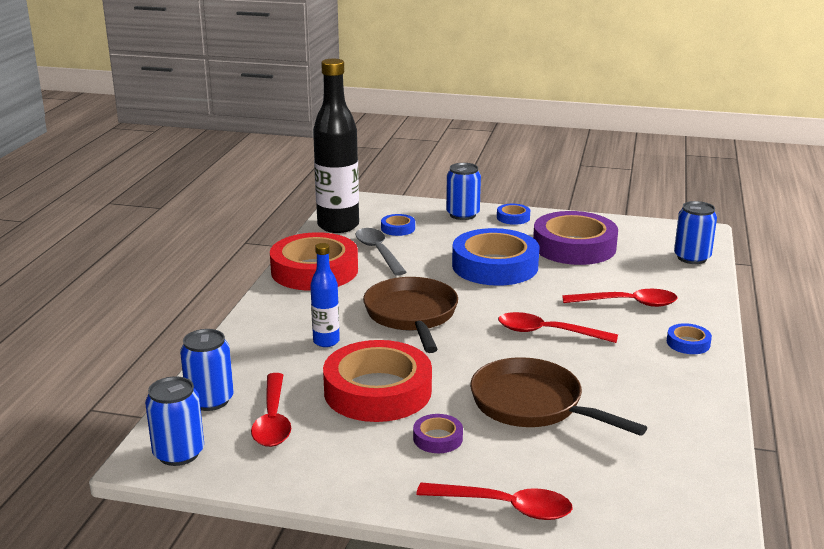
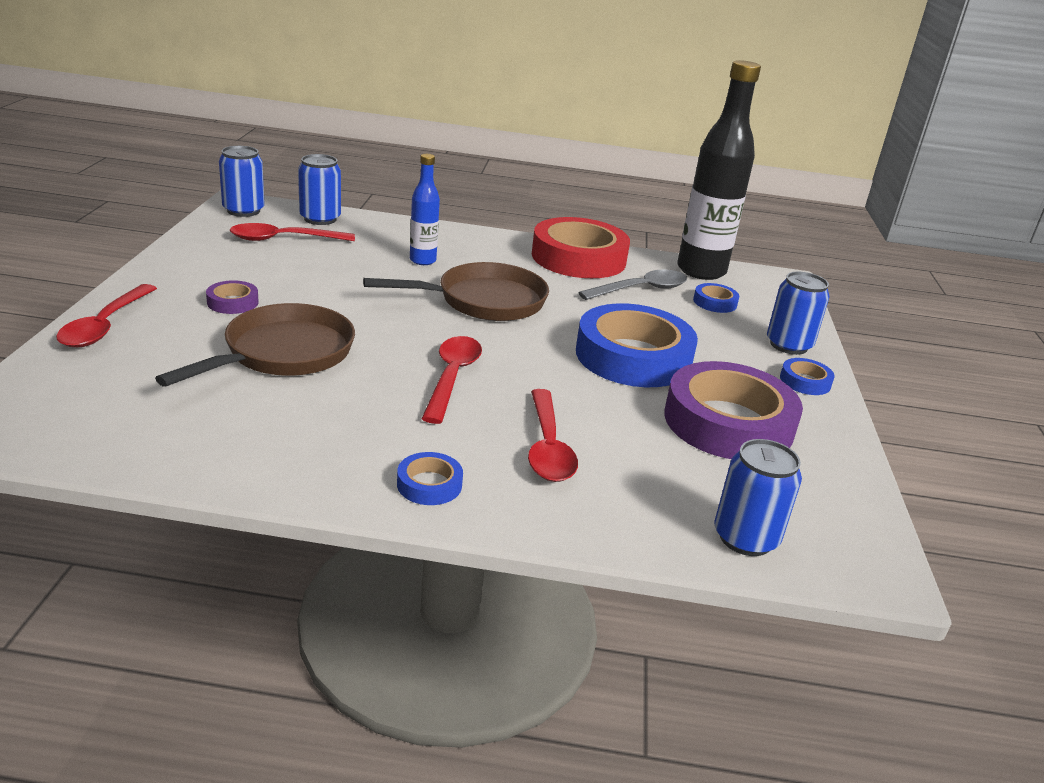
camera: 80 degrees right, 5 degrees up
(377, 391) = (325, 280): red tape -> none

